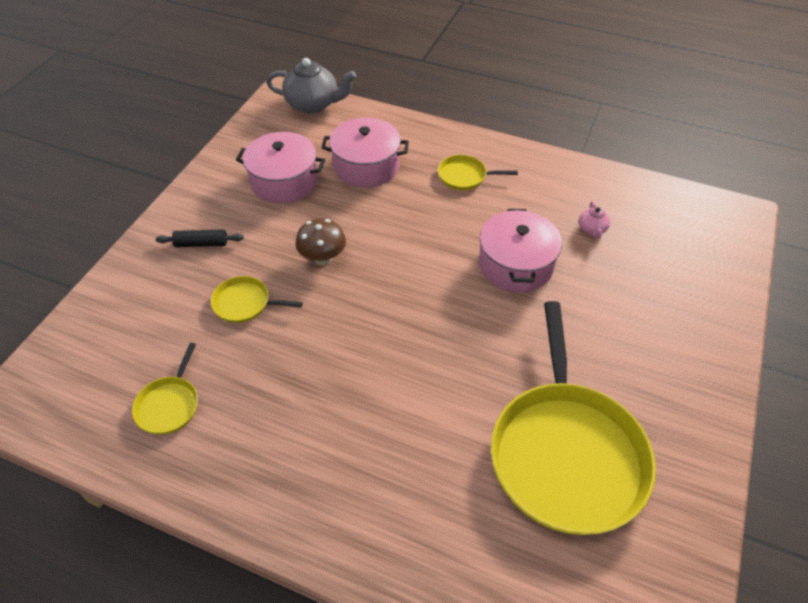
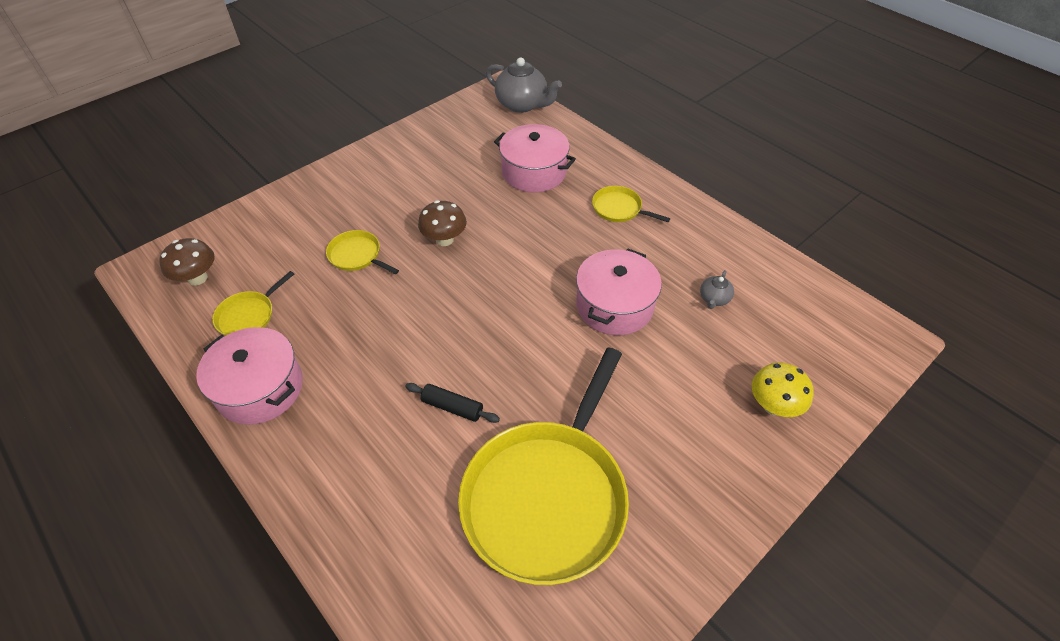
camera: 25 degrees right, 0 degrees up
(84, 388) = (197, 278): none -> brown mushroom
(201, 244) = (355, 194): black rolling pin -> black rolling pin (452, 407)
(284, 181) = (454, 164): pink pot -> pink pot (260, 388)
(592, 229) = (714, 299): pink teapot -> grey teapot
(690, 301) = (773, 405): none -> yellow mushroom

